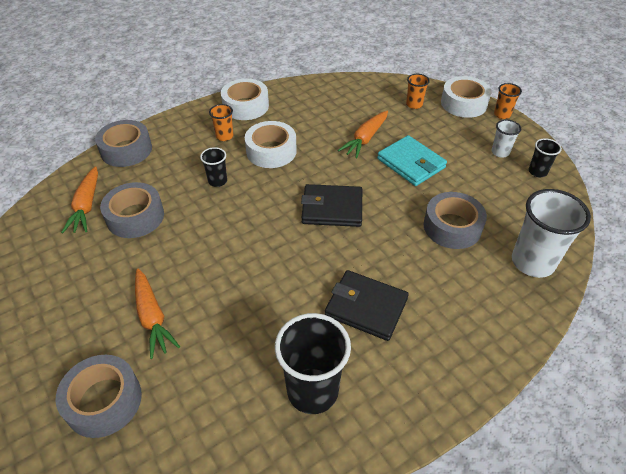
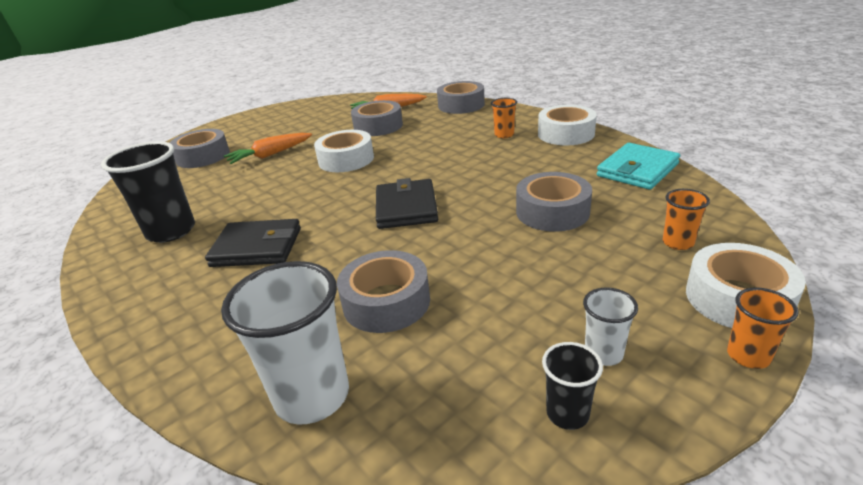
camera: 85 degrees right, 15 degrees down
(217, 181) = (433, 145): black cup -> none
(271, 151) = (492, 160): white tape -> white tape (346, 159)
(365, 139) = (552, 212): orange carrot -> grey tape
(366, 307) = (257, 247): black wallet -> black wallet turned 75 degrees clockwise
(411, 163) = (517, 254): turquoise wallet -> turquoise wallet (637, 170)

